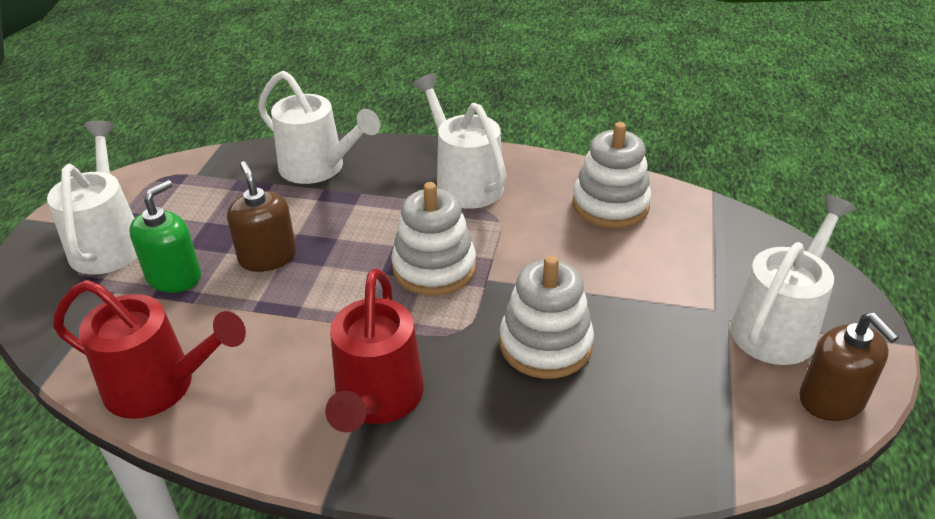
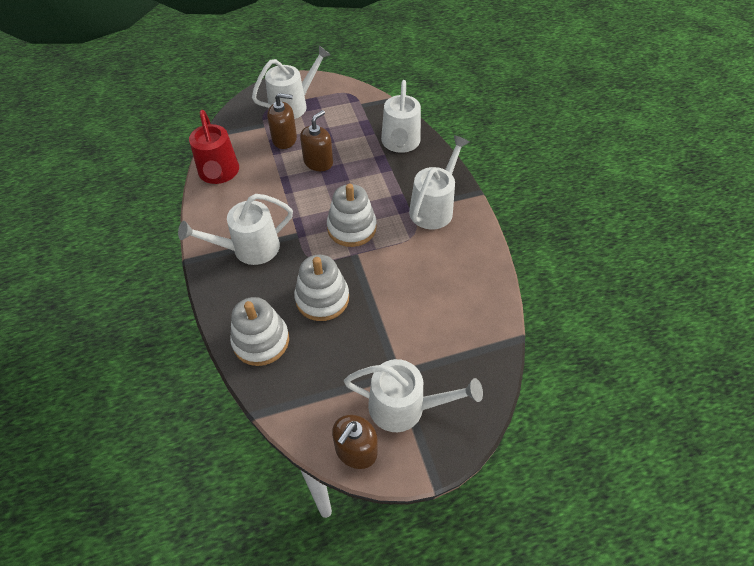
camera: 60 degrees right, 15 degrees up
(174, 277) = (284, 139): green soap dispenser -> brown soap dispenser
(377, 400) = (249, 249): red watering can -> white watering can
(610, 205) = (464, 284): white stacking toy -> white stacking toy (261, 341)

